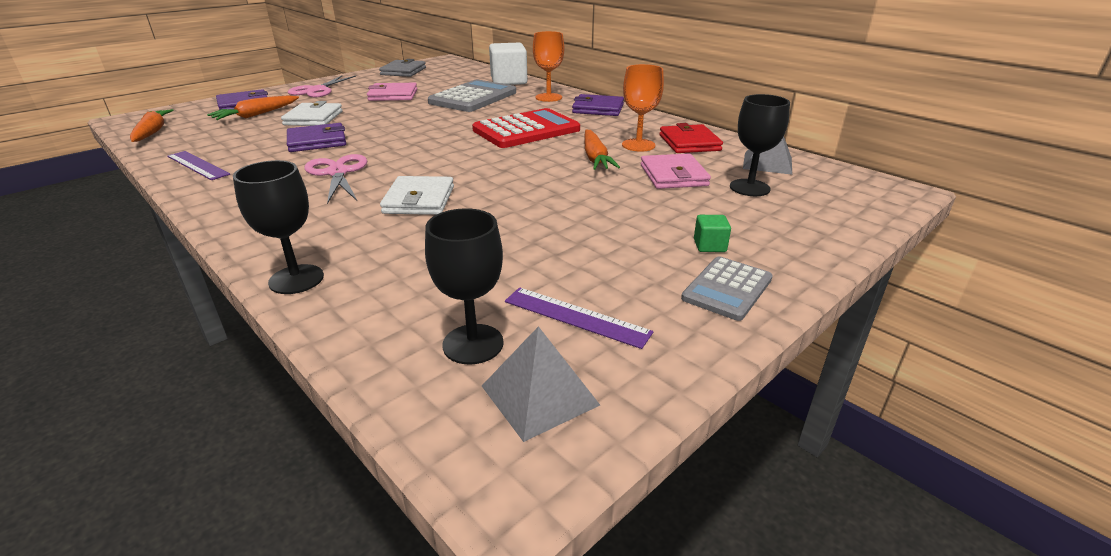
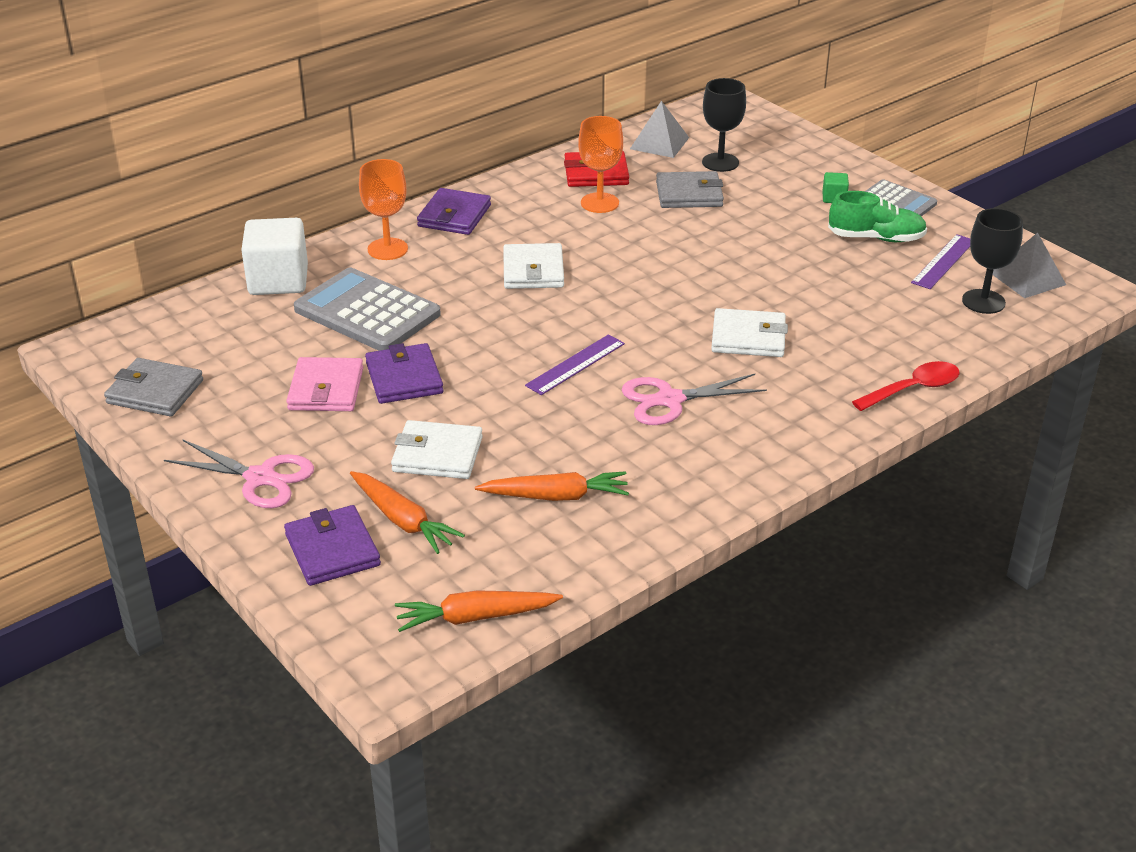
camera: 85 degrees left, 5 degrees up
(197, 165) = (635, 522): purple ruler -> purple ruler (575, 364)
(296, 279) = (913, 389): black goblet -> red spoon
(317, 141) = (551, 433): purple wallet -> purple wallet (404, 378)
(526, 130) = (533, 271): red calculator -> white wallet
(595, 158) = (636, 231): orange carrot -> orange carrot (556, 496)
(622, 269) = (876, 238): none -> green shoe
(673, 175) = (689, 194): pink wallet -> grey wallet

